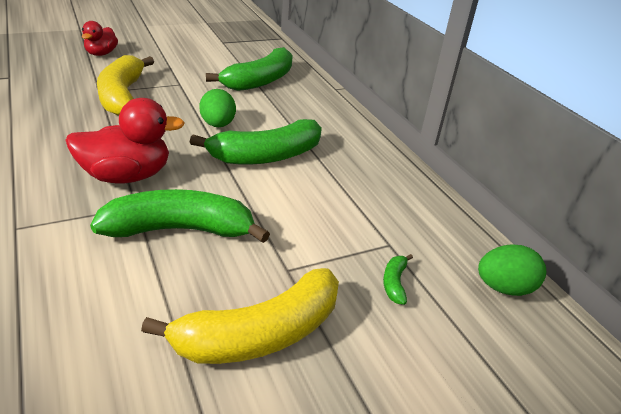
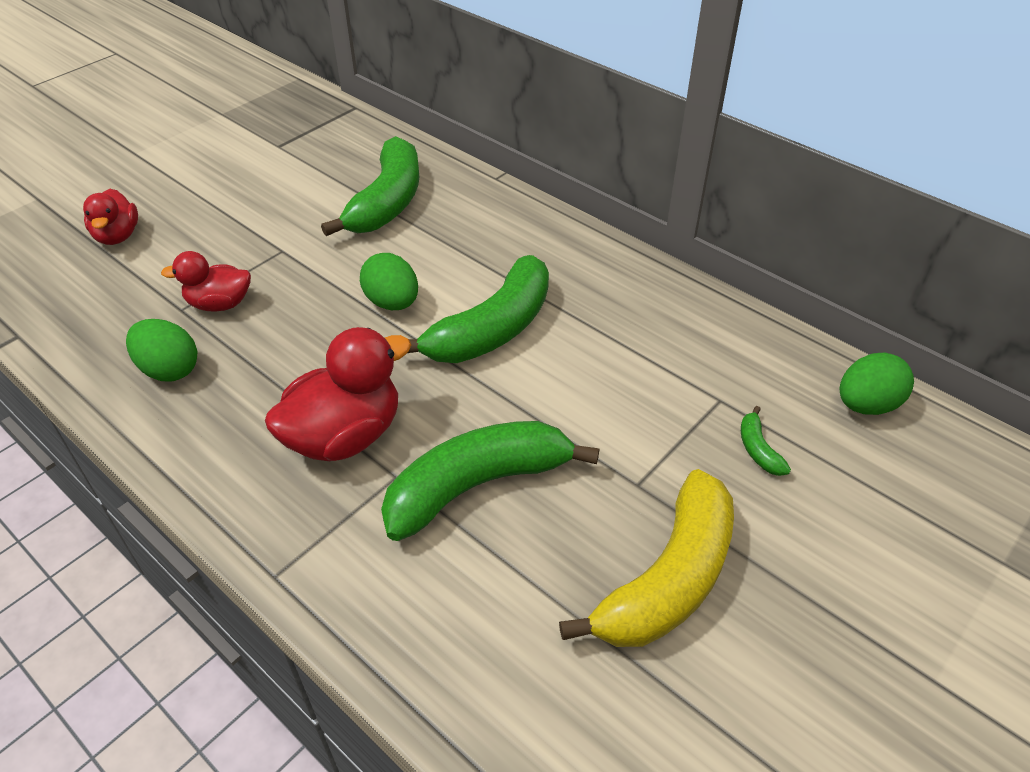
camera: 20 degrees left, 10 degrees up
(65, 114) = (169, 369): none -> green egg
(122, 96) = (220, 304): yellow banana -> red duck

